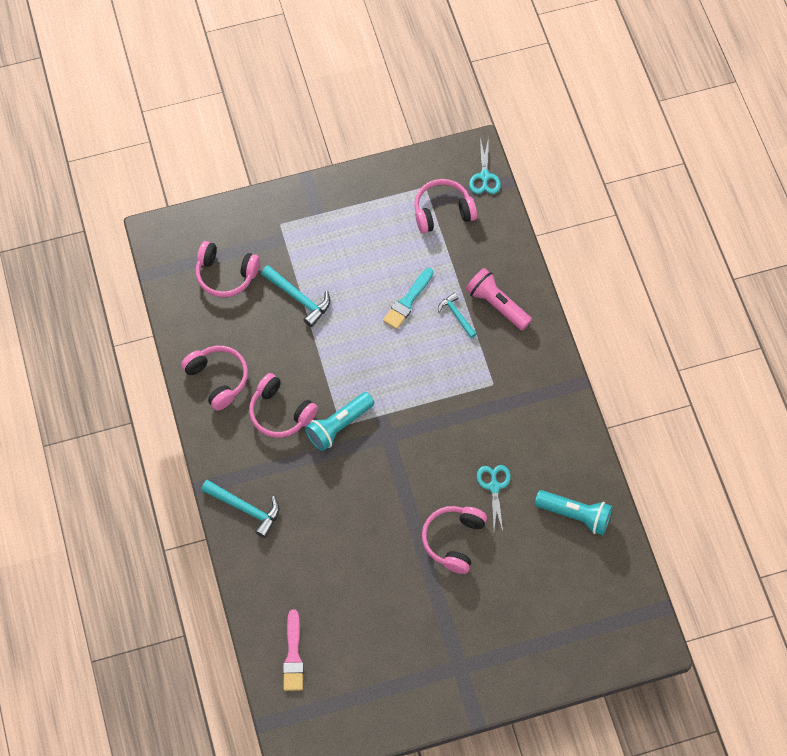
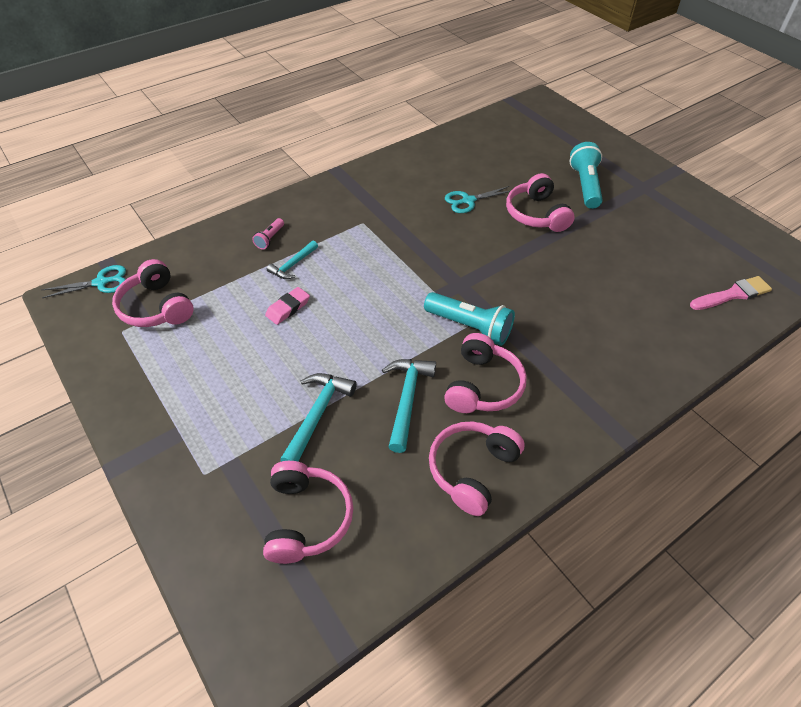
camera: 110 degrees left, 15 degrees down
(245, 508) = (618, 382): turquoise hammer -> turquoise hammer (407, 399)
(407, 301) = (288, 308): turquoise brush -> pink eraser
(453, 540) = (536, 214): pink headphones -> pink headphones turned 75 degrees clockwise
(497, 304) = (270, 239): pink flashlight -> pink flashlight, size x0.51
(575, 515) = (464, 152): turquoise flashlight -> turquoise flashlight (585, 185)

